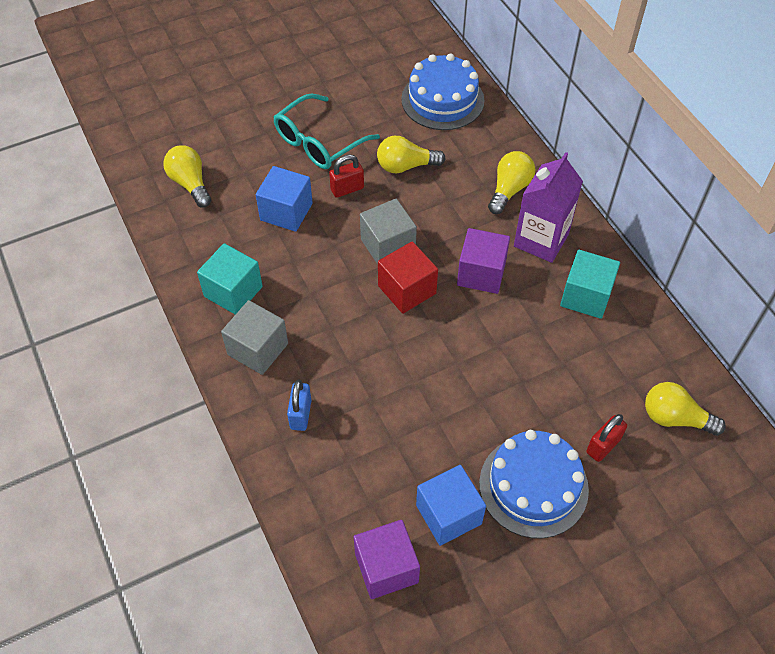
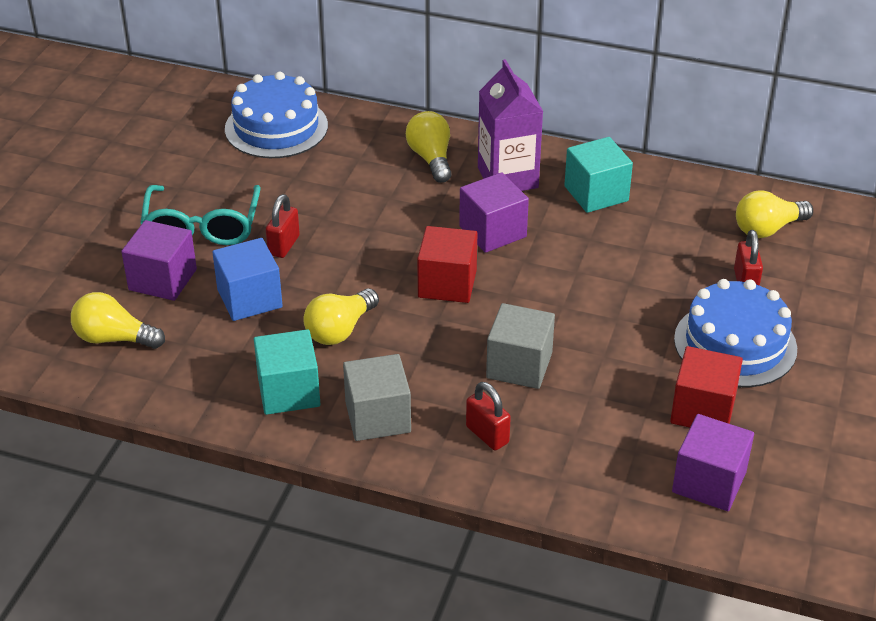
camera: 45 degrees left, 15 degrees down
(257, 163) = (162, 279): none -> purple cube
(300, 414) = (487, 435): blue padlock -> red padlock
(388, 245) = (384, 263): grey cube -> grey cube (519, 365)
(405, 166) = (314, 196): yellow light bulb -> yellow light bulb (340, 330)
(448, 514) = (703, 410): blue cube -> red cube

